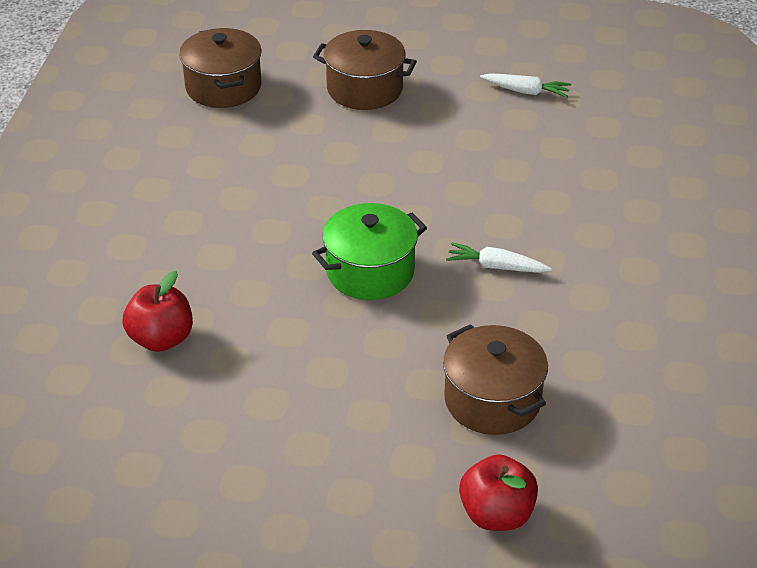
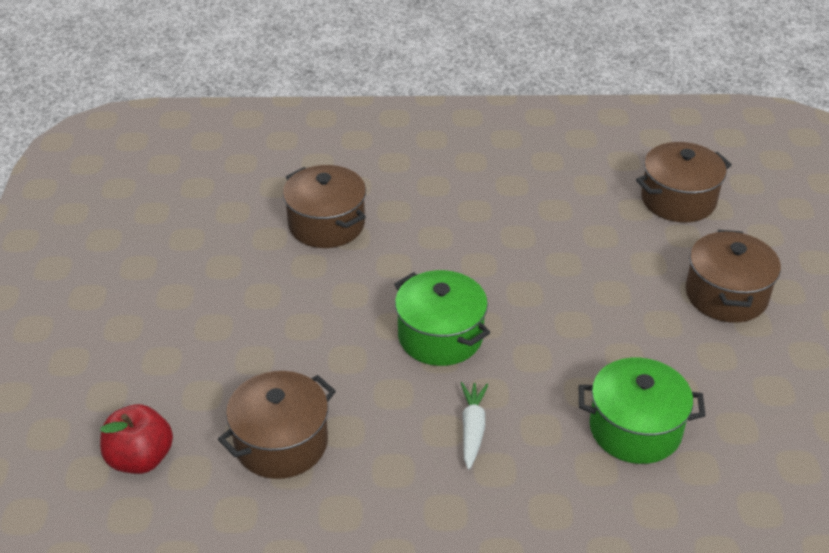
camera: 80 degrees right, 0 degrees up
(161, 339) = (326, 224): red apple -> brown pot
(512, 171) = (635, 429): none -> green pot
(526, 91) = (792, 428): white carrot -> none

